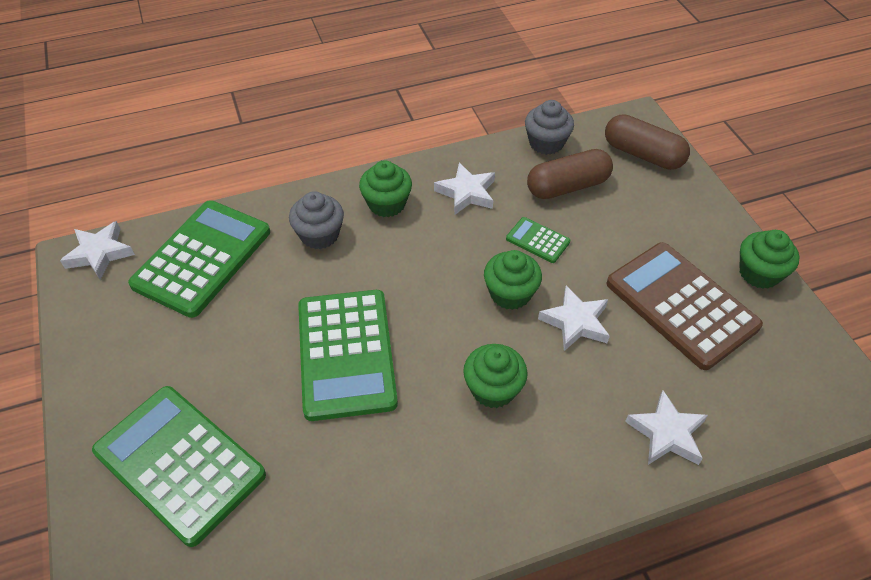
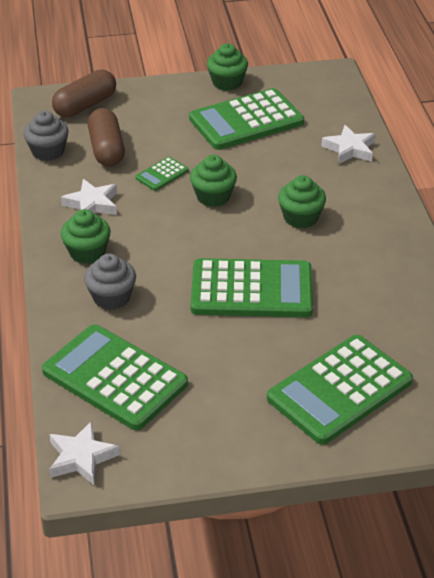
camera: 80 degrees left, 10 degrees down
(575, 322) = (249, 170): white star -> none
(681, 305) = (246, 121): brown calculator -> green calculator

